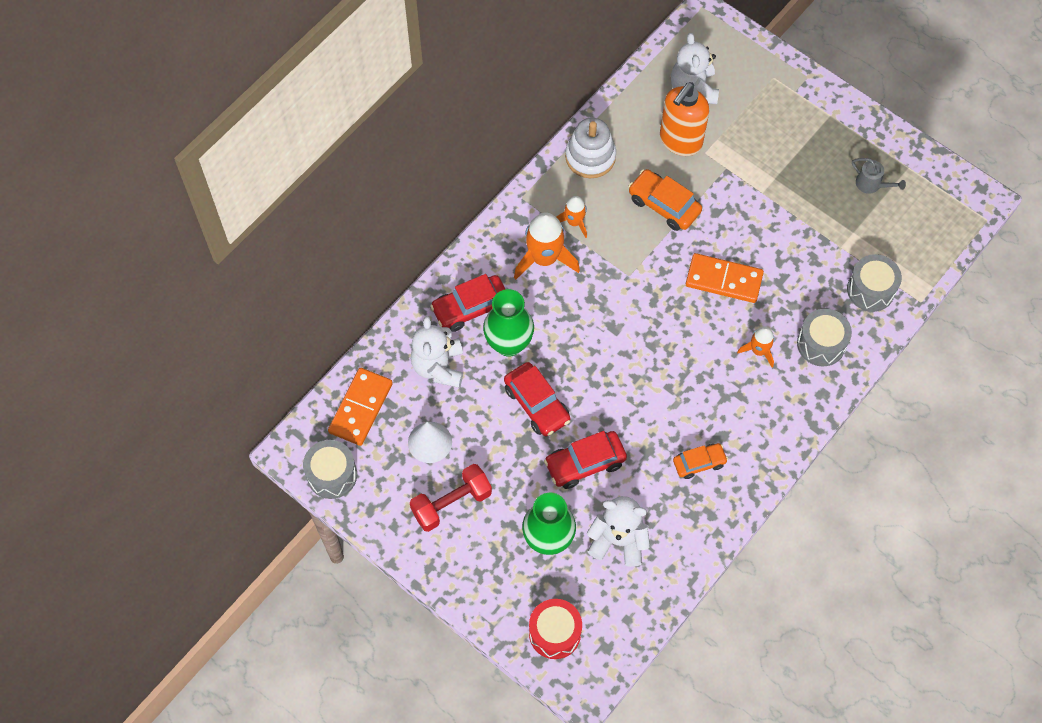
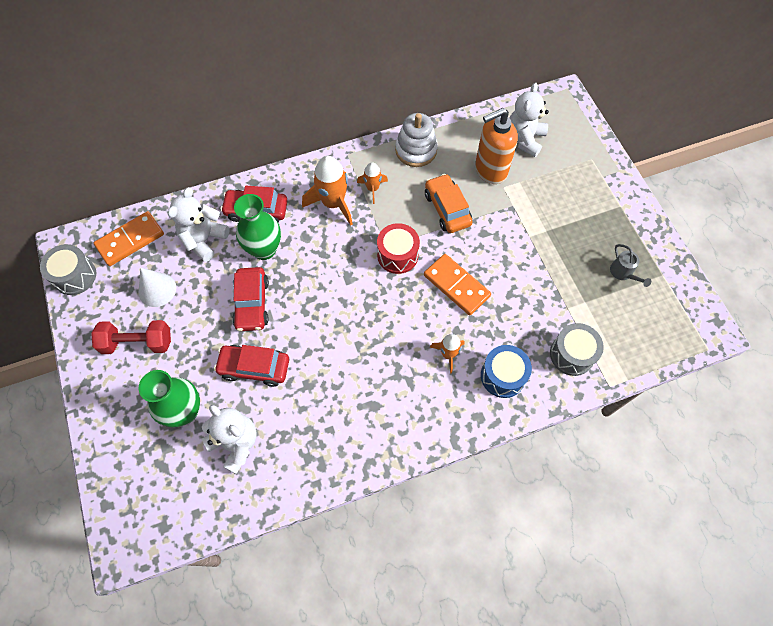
camera: 30 degrees right, 0 degrees up
(554, 633) = (134, 490): red drum -> red drum (397, 255)
(699, 463) = (341, 417): orange car -> none
(821, 344) = (503, 376): grey drum -> blue drum

